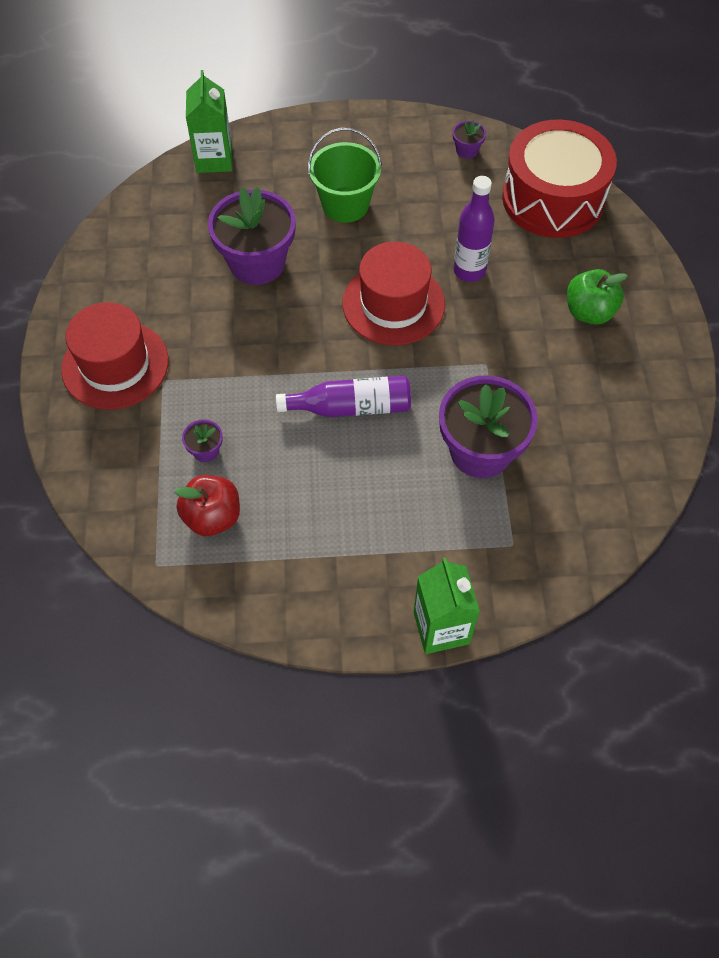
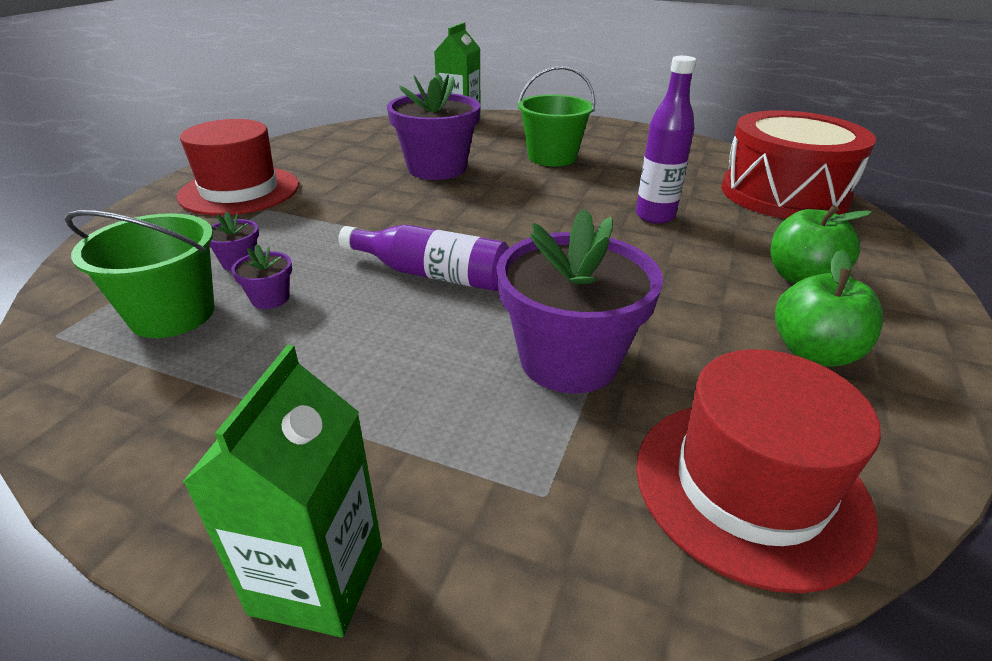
camera: 25 degrees right, 25 degrees down
(212, 517) = (172, 314): red apple -> green bucket
(393, 304) = (550, 218): red hat -> red hat (750, 487)
(467, 150) = (698, 153): purple flower pot -> purple flower pot (270, 298)
(611, 387) = (813, 352): none -> green apple

